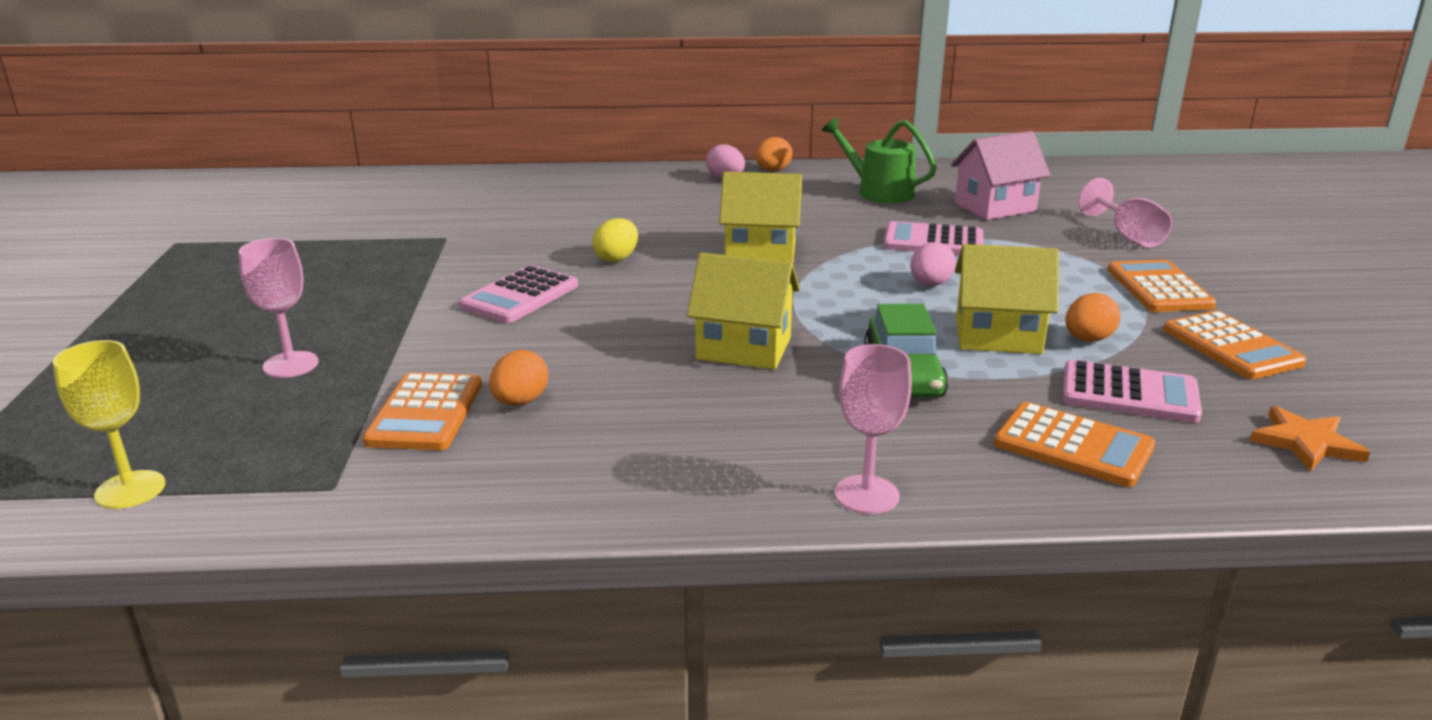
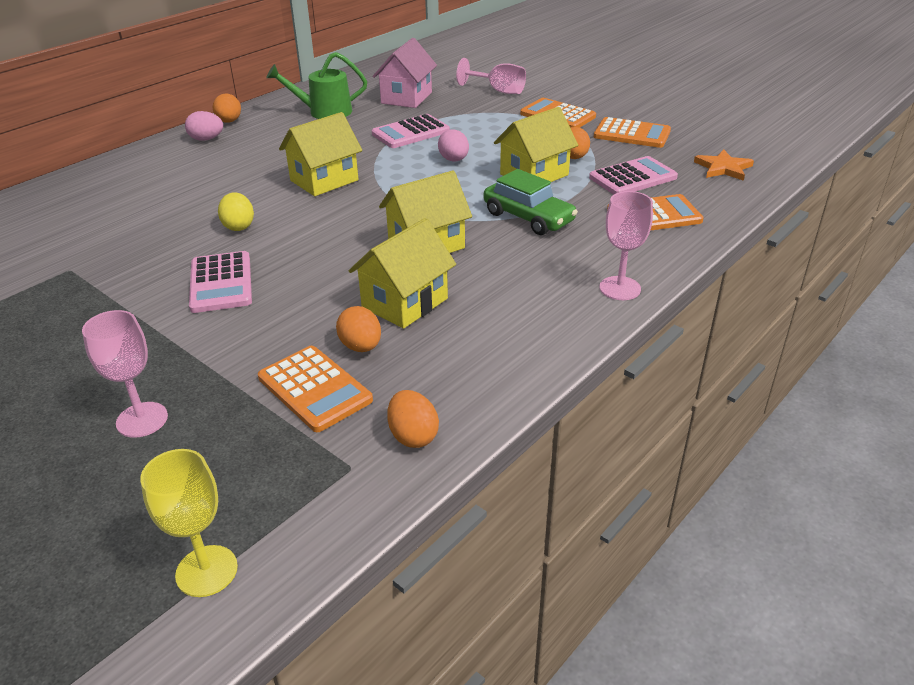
camera: 45 degrees left, 10 degrees up
(417, 496) = (413, 436): none -> orange egg
(625, 387) = (405, 303): none -> yellow house

